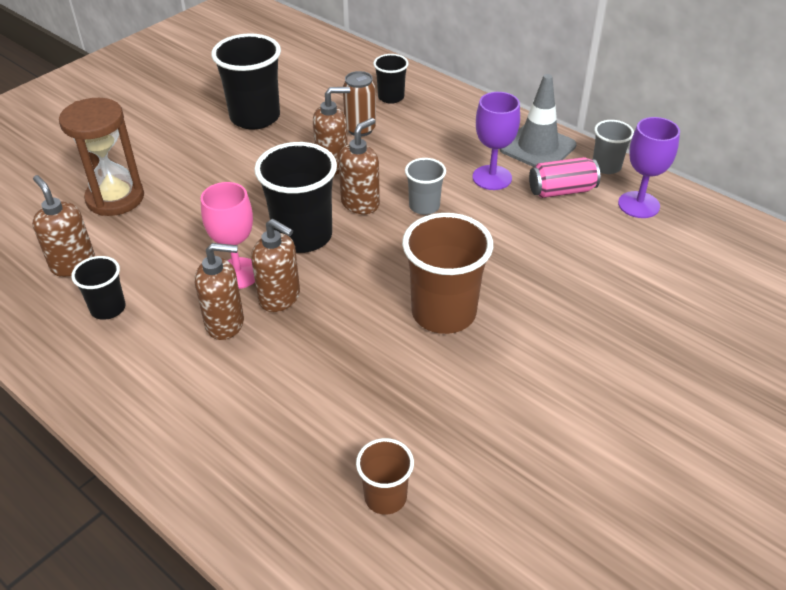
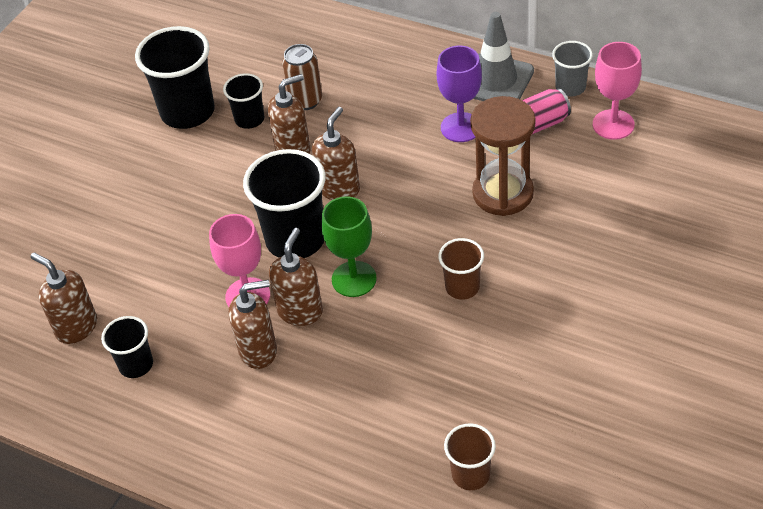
camera: 10 degrees left, 5 degrees up
(115, 198) = (83, 244): brown hourglass -> brown hourglass (503, 193)
(280, 298) = (300, 311): brown soap dispenser -> brown soap dispenser turned 90 degrees counterclockwise
(342, 281) = (354, 279): none -> green goblet
(391, 97) = (323, 53): black cup -> black cup (249, 119)
(424, 206) = (404, 177): grey cup -> none
(443, 313) = (462, 287): brown cup -> brown cup, size x0.54
(638, 205) = (613, 124): purple goblet -> pink goblet

